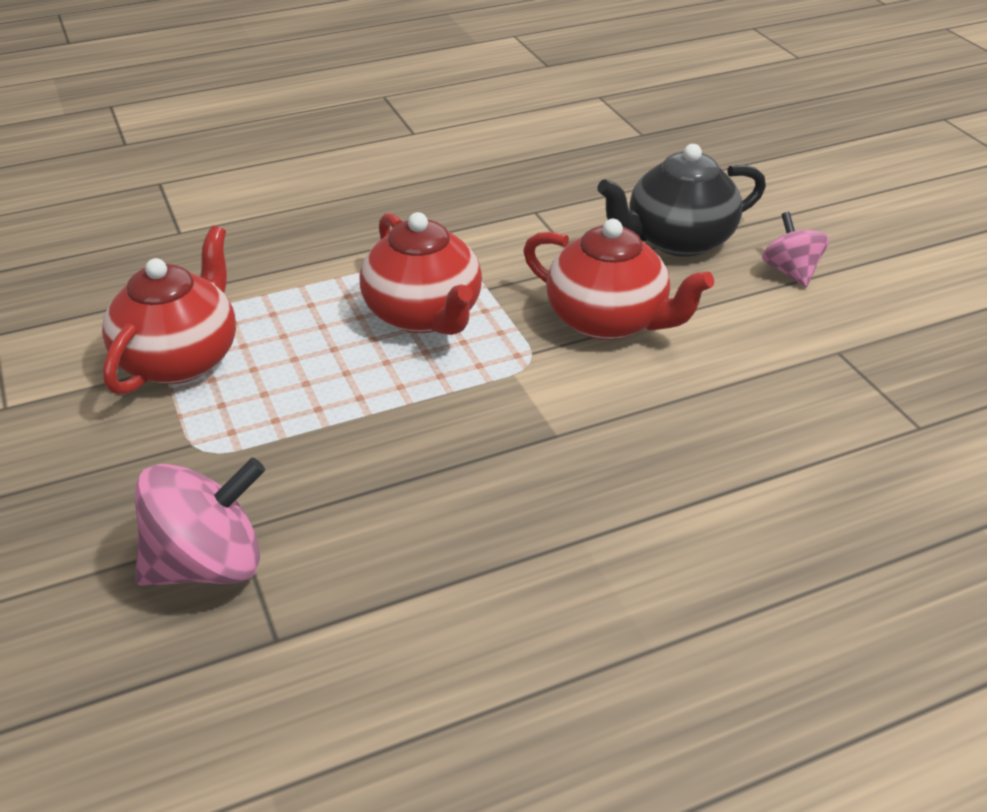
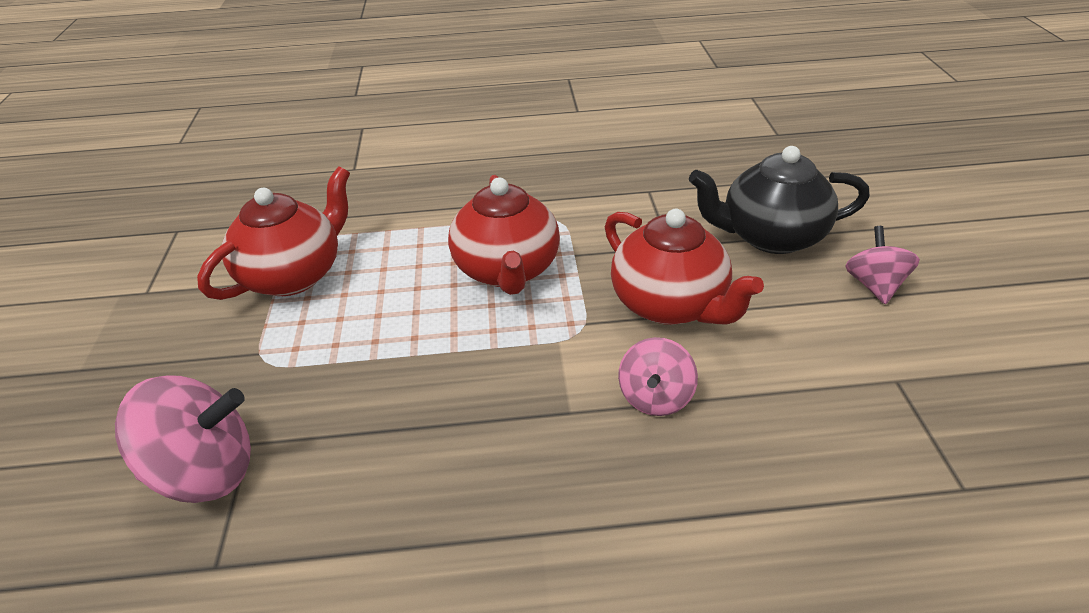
camera: 20 degrees right, 0 degrees up
(632, 407) = (655, 398): none -> pink spinning top

